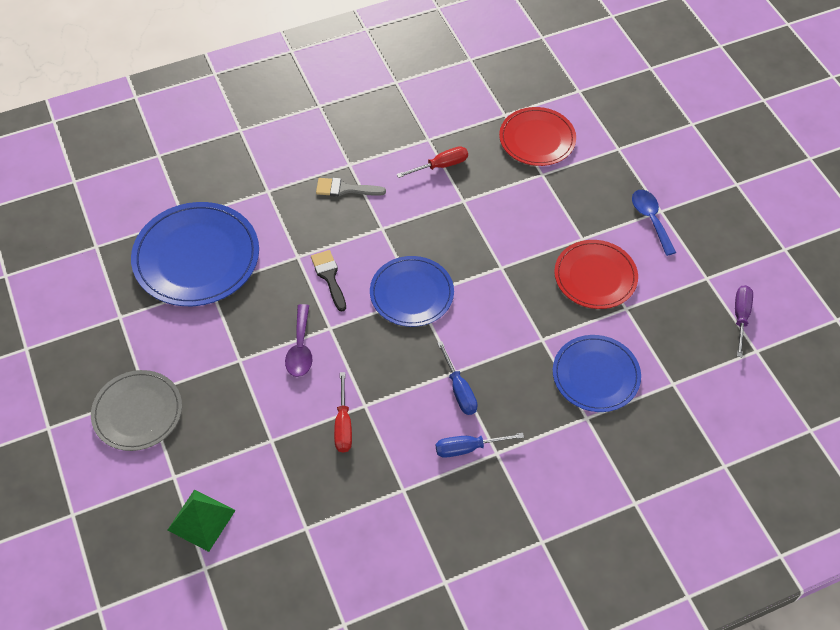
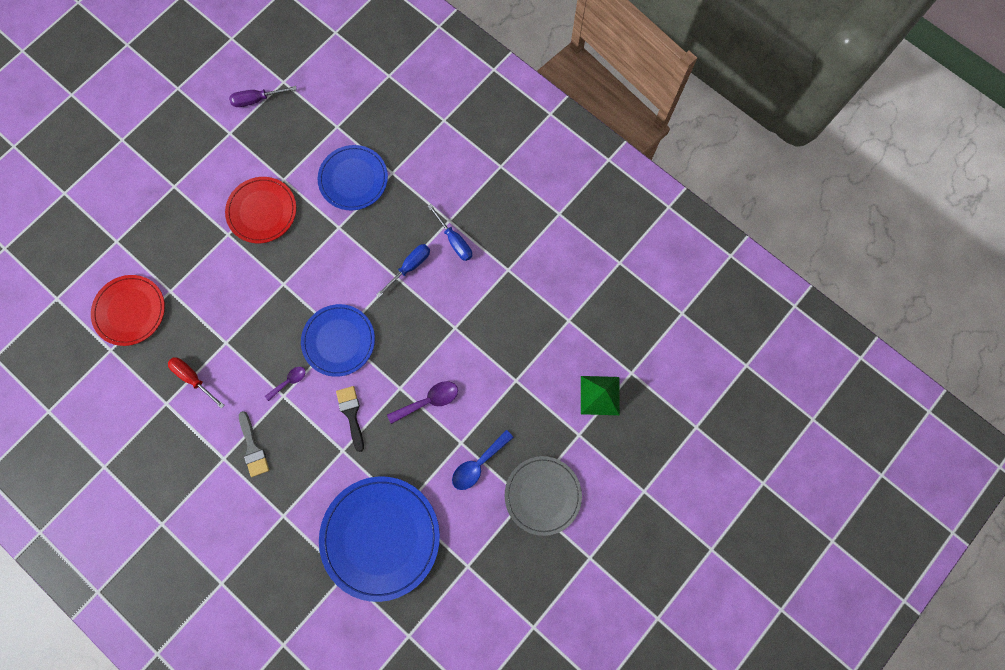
camera: 115 degrees left, 20 degrees up
(329, 277) = (351, 414): black brush -> black brush turned 120 degrees clockwise
(343, 425) = (478, 335): red screwdriver -> none
(393, 238) = (289, 381): none -> purple spoon
(650, 219) = (186, 190): blue spoon -> blue spoon (478, 464)

